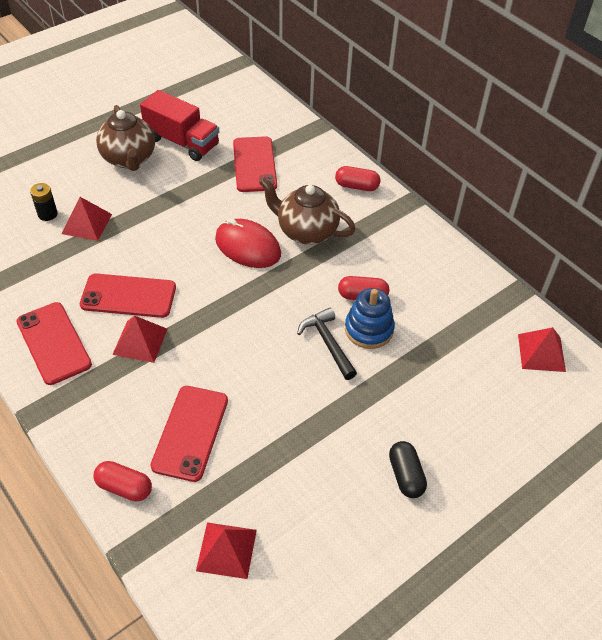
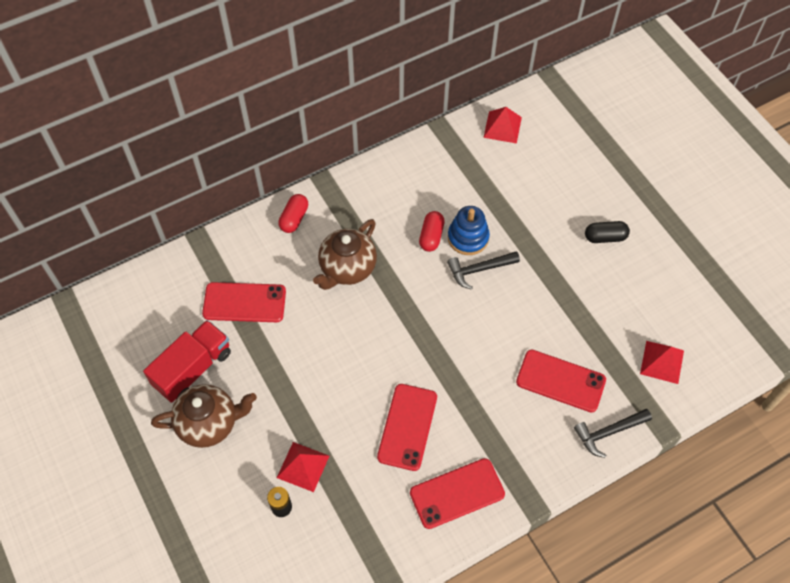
camera: 80 degrees left, 10 degrees up
(124, 487) = (608, 432): red capsule -> black hammer
(140, 341) = (462, 417): red pyramid -> none
(248, 247) = (359, 319): red mouse -> none

